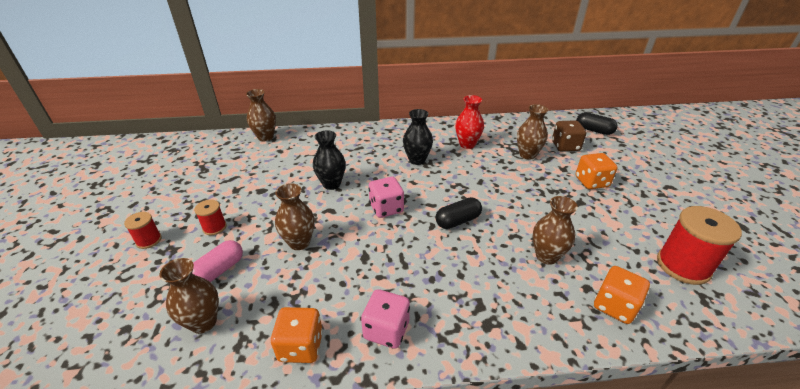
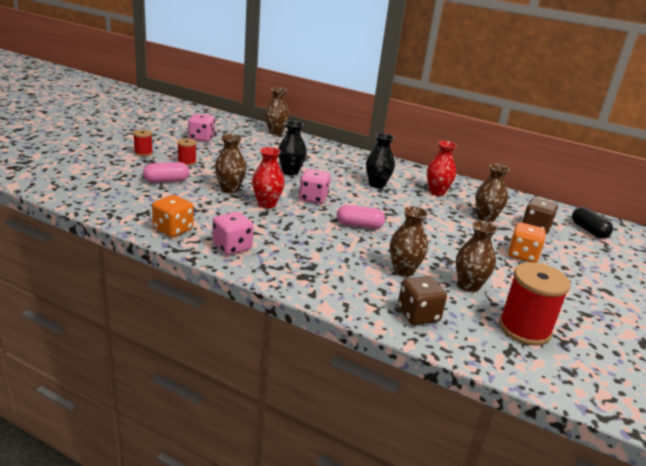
camera: 30 degrees right, 10 degrees down
(197, 182) = (201, 138): none -> pink dice
(203, 322) = (133, 197): brown vase -> brown vase (468, 286)
(355, 242) = (266, 204): none -> red vase
(458, 221) = (359, 225): black capsule -> pink capsule
(614, 306) = (418, 315): orange dice -> brown dice

